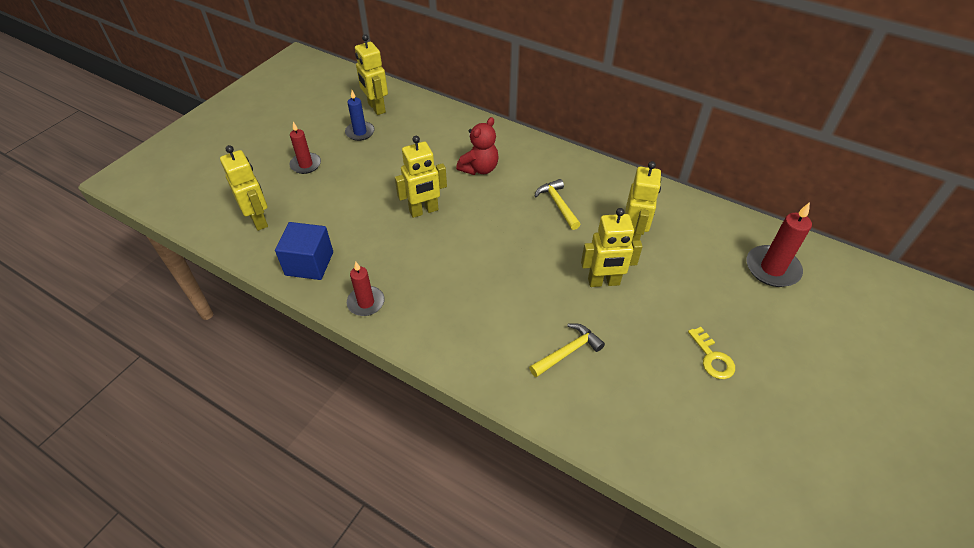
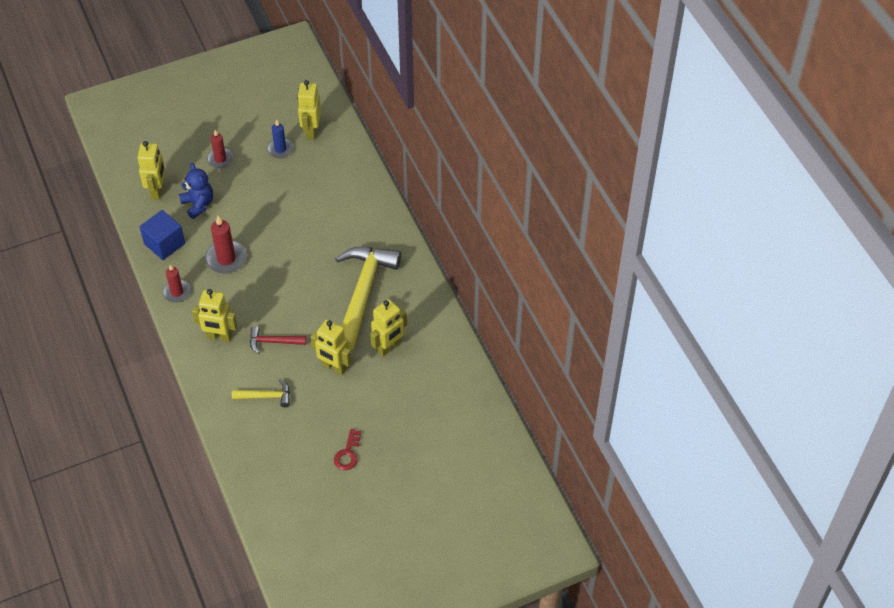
camera: 35 degrees right, 5 degrees up
(316, 211) = (198, 204): none -> blue teddy bear
(424, 211) = (267, 245): yellow robot -> yellow robot (219, 336)
(479, 168) = (337, 231): red teddy bear -> none
(519, 293) = (273, 342): none -> red hammer
(558, 204) = (363, 293): yellow hammer -> yellow hammer, size x2.17
(712, 358) = (348, 454): yellow key -> red key
(772, 268) = (456, 426): red candle -> red candle (226, 259)

